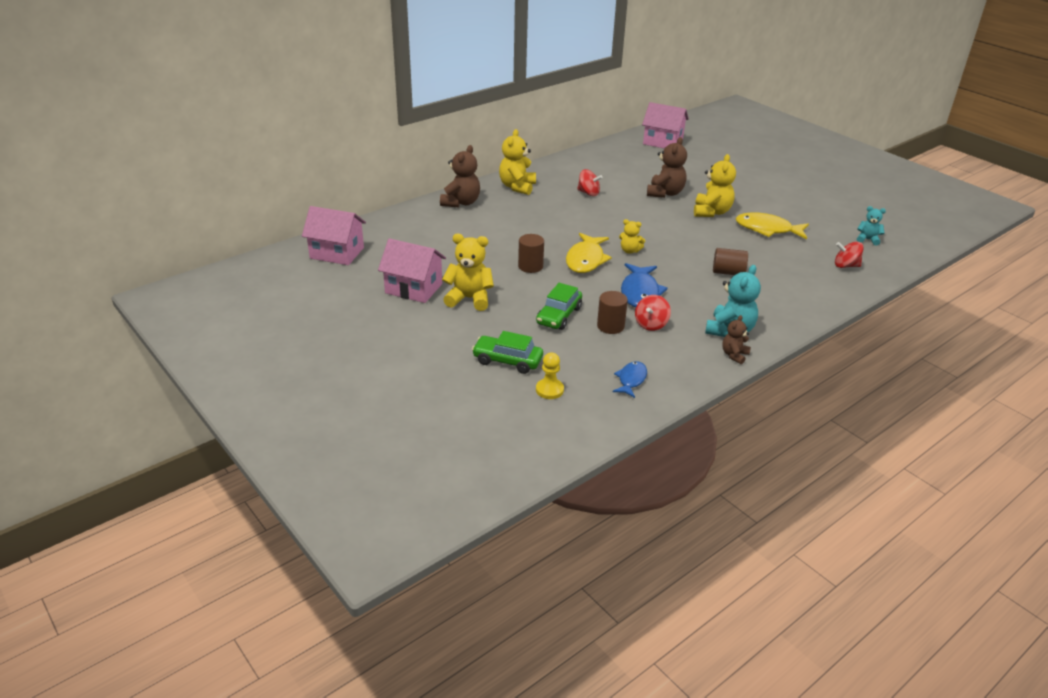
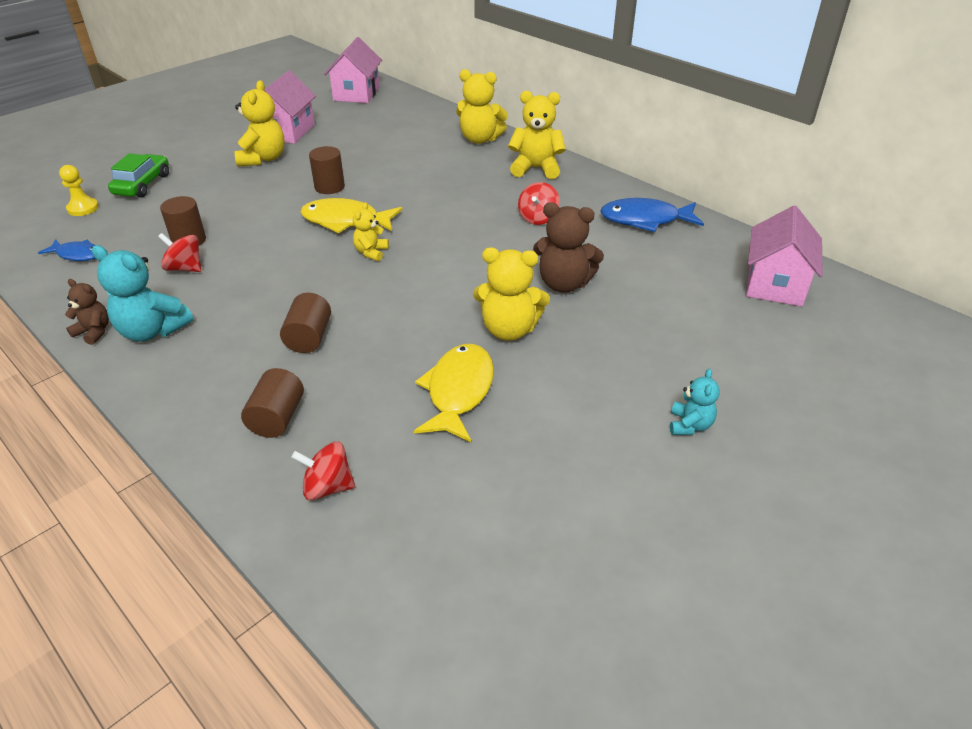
camera: 85 degrees right, 5 degrees up
(461, 203) = (480, 139): brown teddy bear -> yellow teddy bear
(559, 316) = (219, 208): green car -> none
(640, 292) = (261, 260): blue fish -> blue fish (645, 220)
(801, 281) = (277, 418): none -> brown cylinder
(845, 266) = (327, 487): red spinning top -> red spinning top turned 90 degrees counterclockwise
(867, 239) = (439, 542): turquoise teddy bear -> turquoise teddy bear (689, 425)

